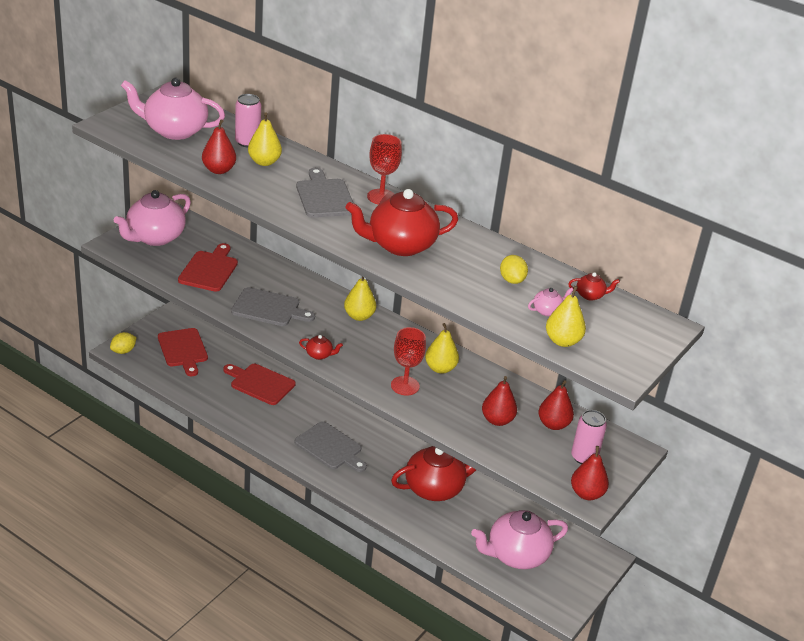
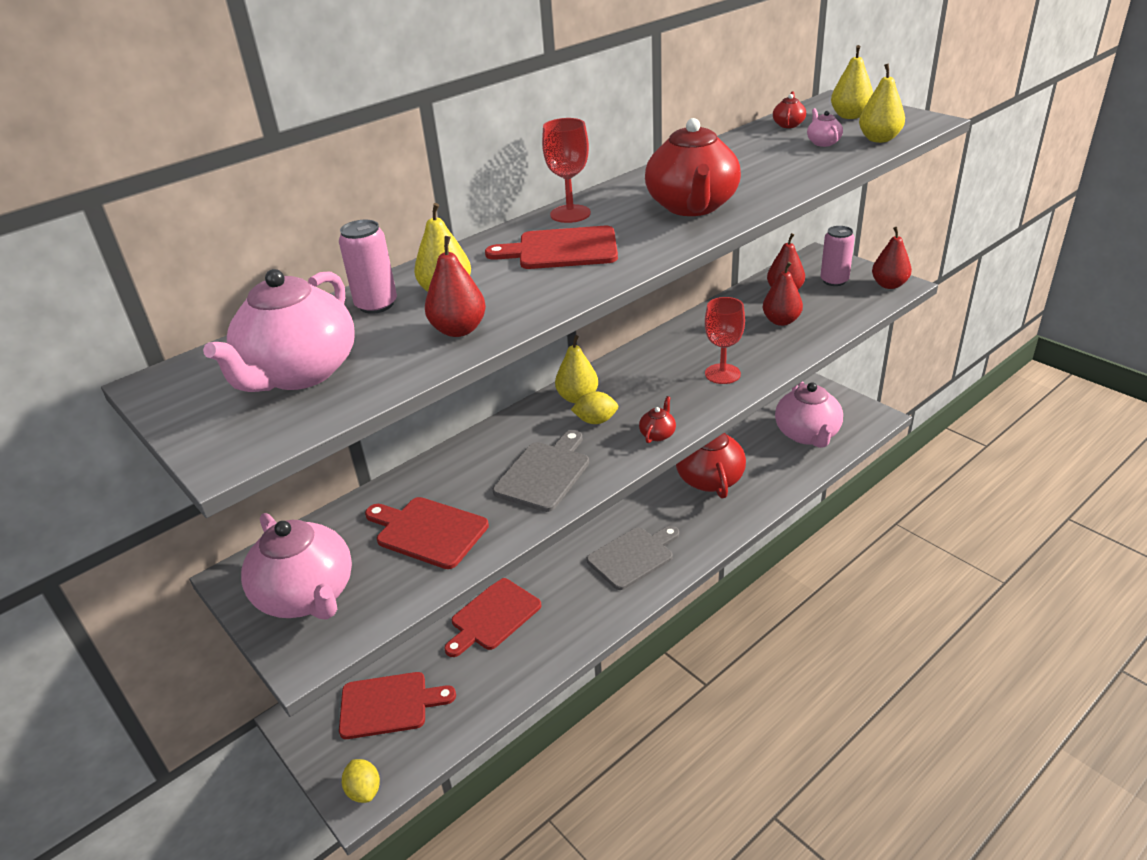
camera: 70 degrees left, 0 degrees up
(324, 196) = (562, 249): grey cutting board -> red cutting board
(440, 368) = (689, 348): yellow pear -> yellow pear (850, 116)
(512, 280) = (764, 155): yellow lemon -> yellow lemon (596, 421)

